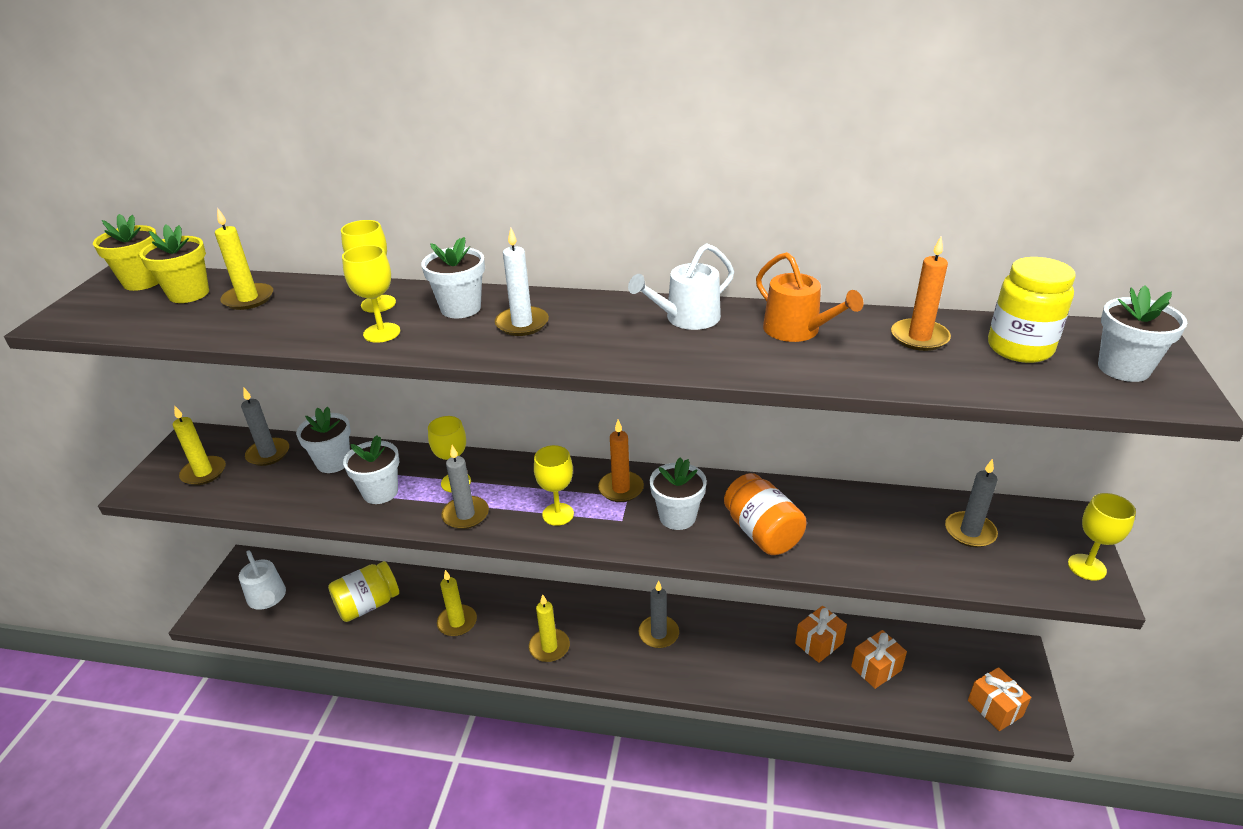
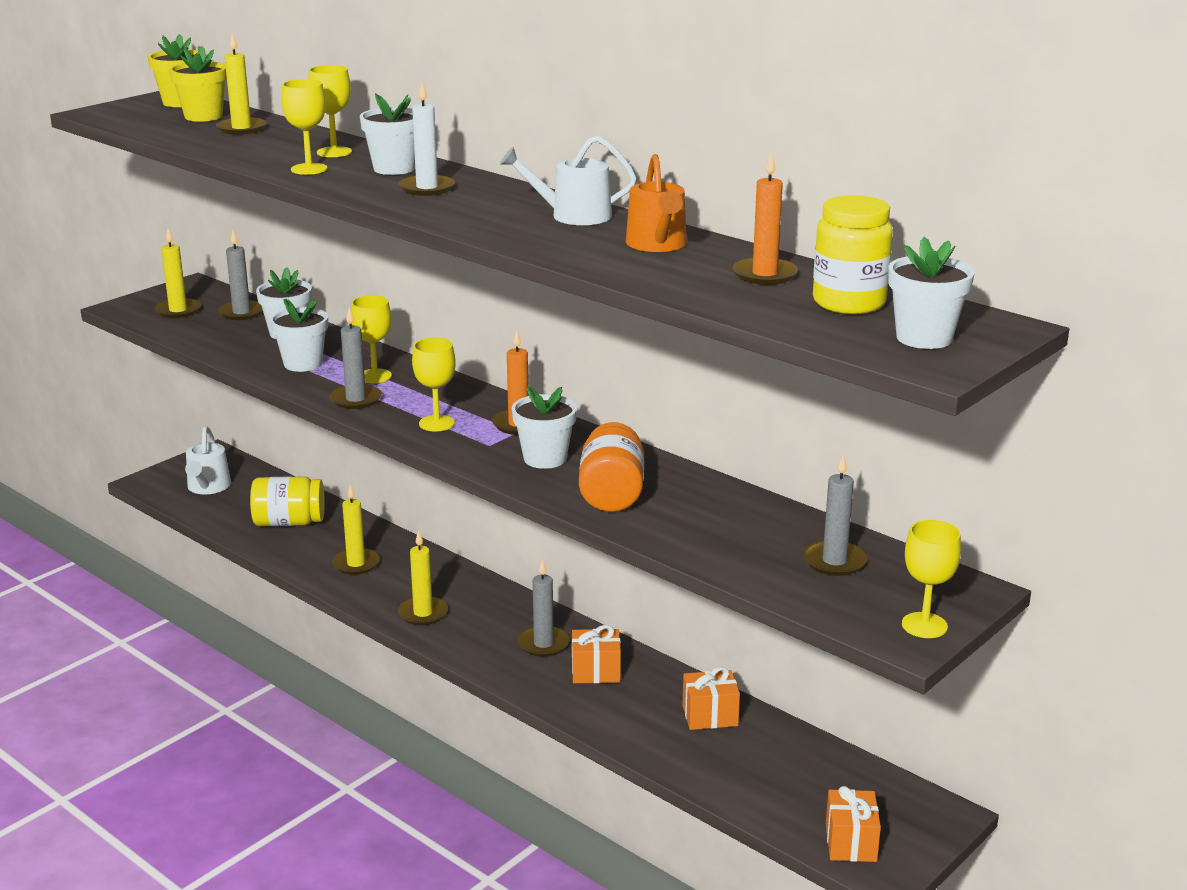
camera: 30 degrees right, 10 degrees down
(876, 668) = (750, 759): orange gift -> orange gift (596, 671)

